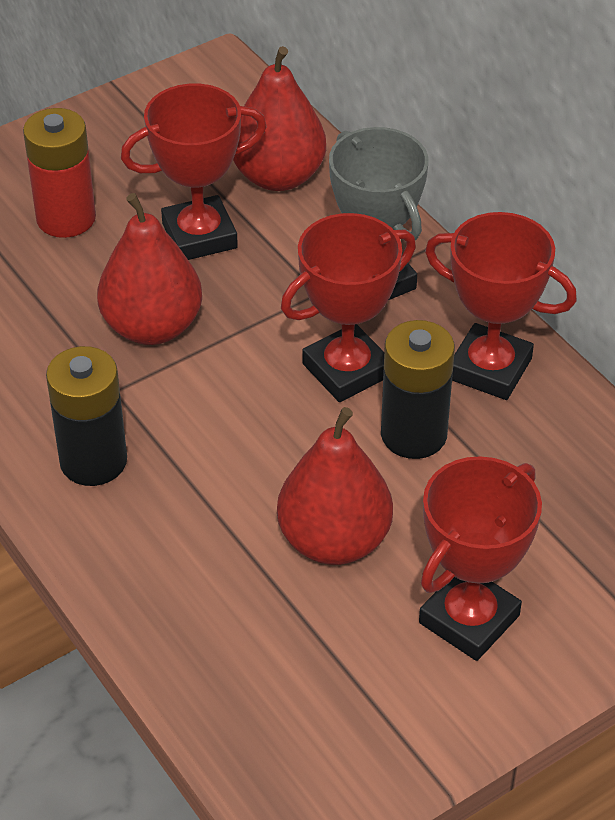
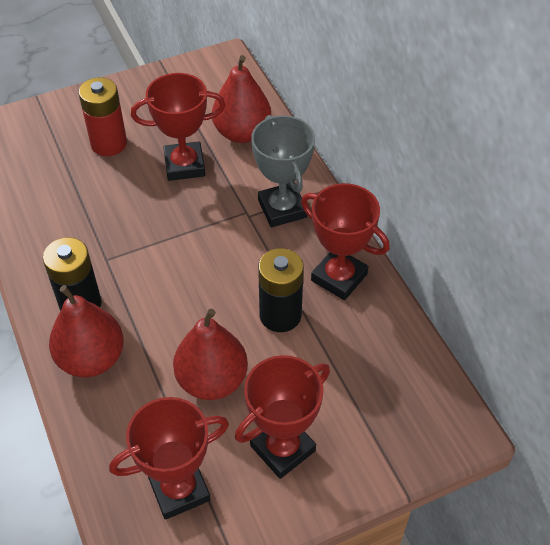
camera: 10 degrees right, 5 degrees up
(152, 326) = (140, 220): red pear -> red pear (91, 358)
(347, 370) = (250, 266): red trophy -> red trophy (179, 489)

